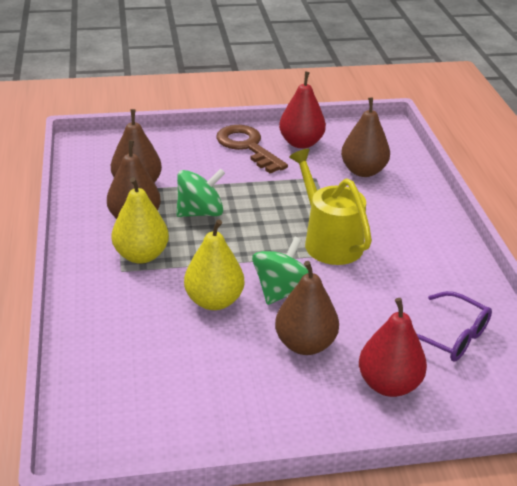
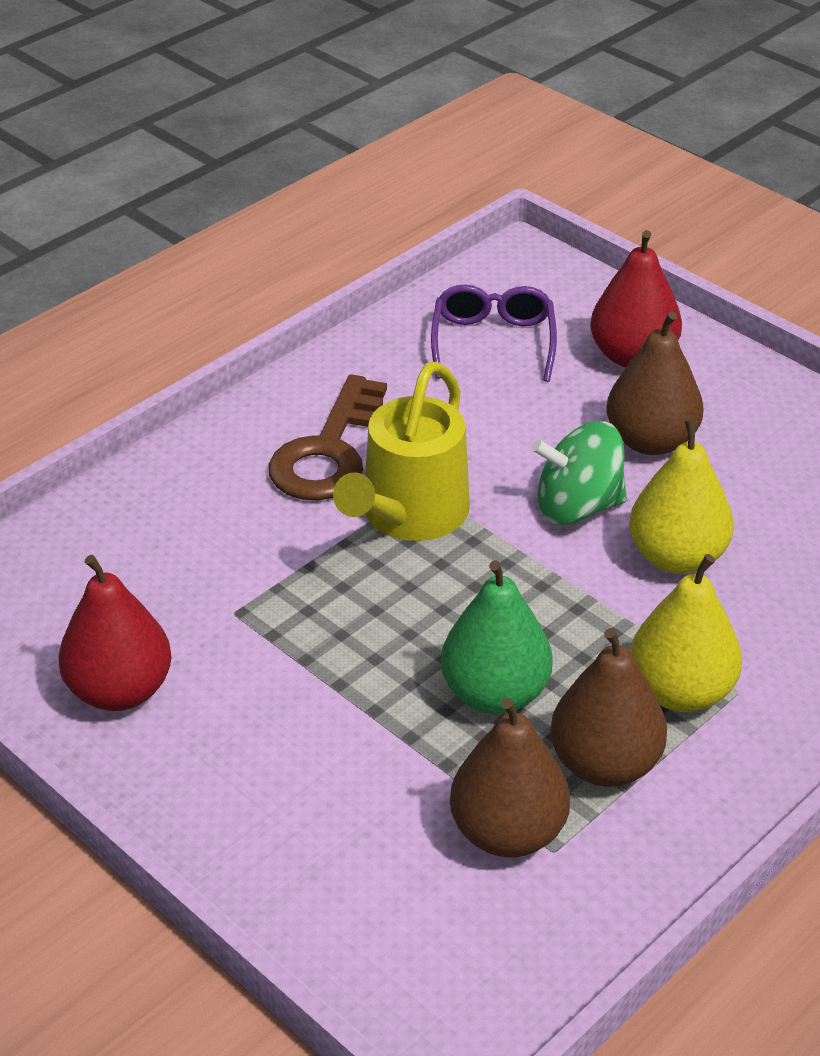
camera: 125 degrees left, 5 degrees up
(200, 212) = (495, 693): green spinning top -> green pear
(247, 146) = (207, 759): brown key -> brown key (328, 452)
(363, 171) = (153, 566): brown pear -> none

